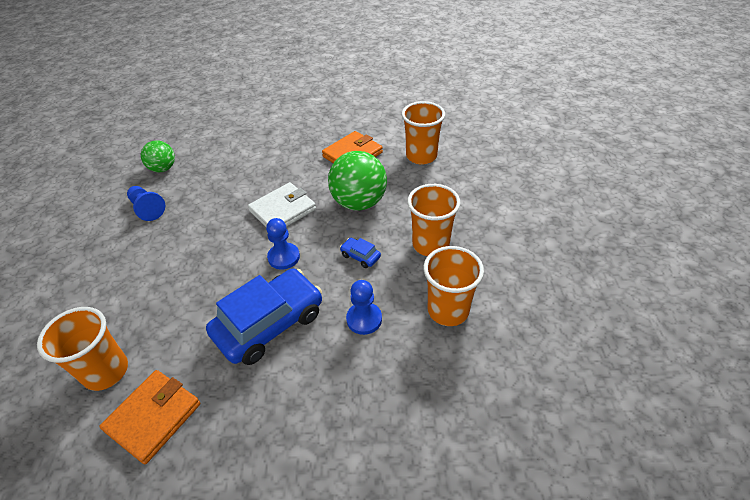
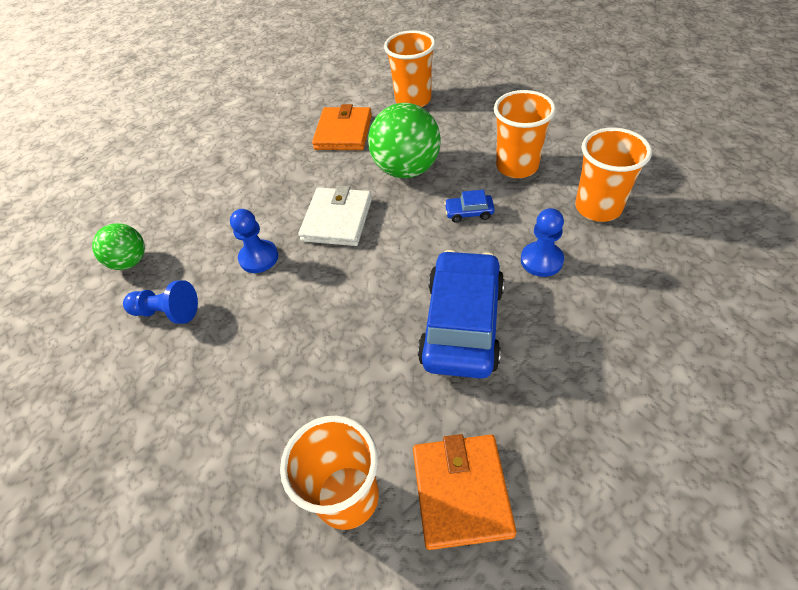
camera: 35 degrees left, 5 degrees up
(284, 257) = (396, 259): blue pawn -> blue pawn (259, 258)

